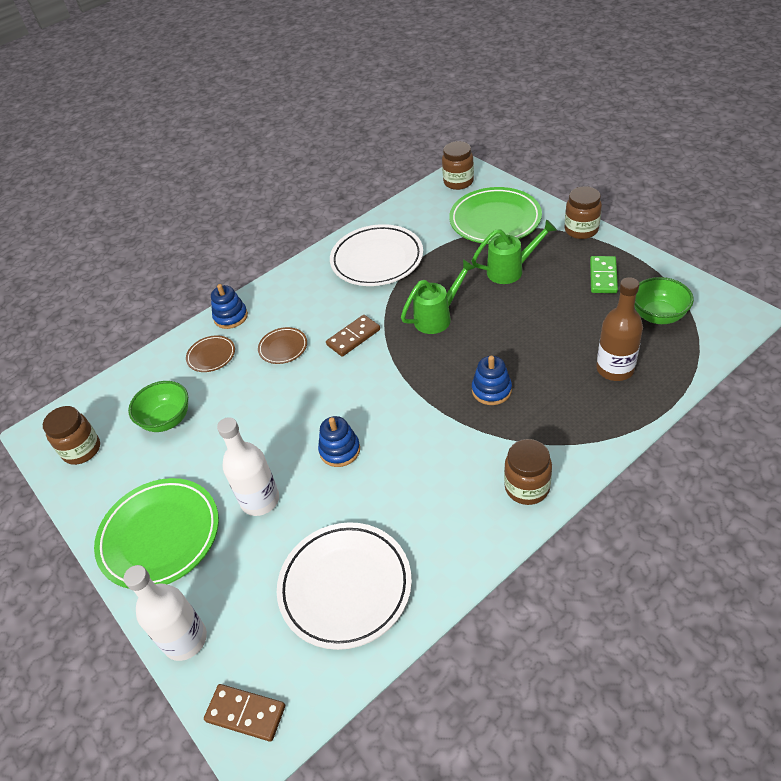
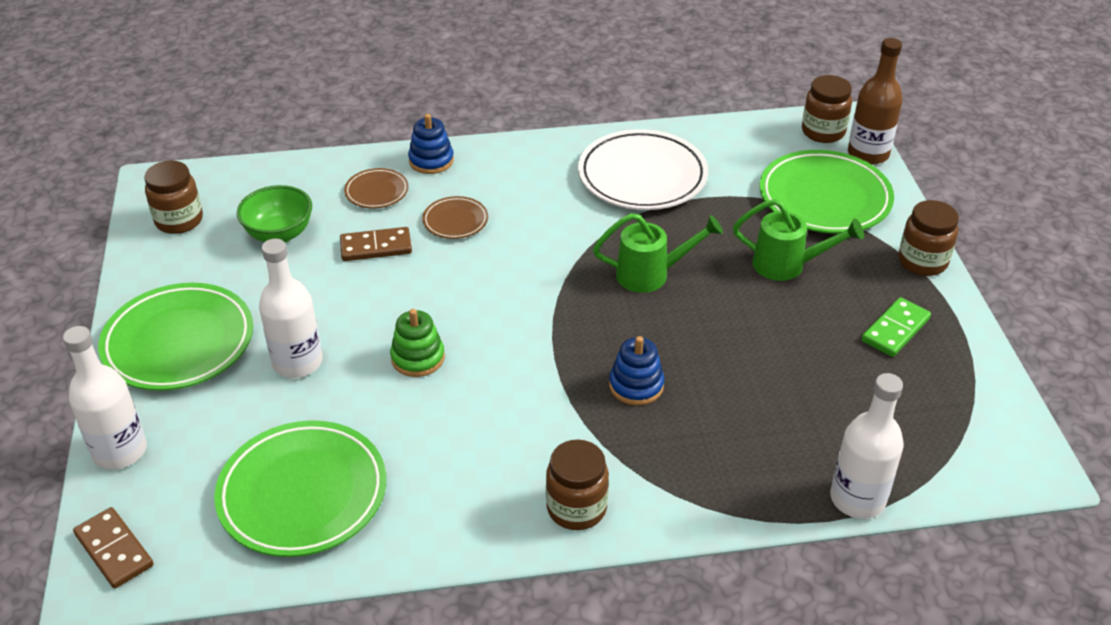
camera: 25 degrees right, 5 degrees down
(340, 450) = (418, 358): blue stacking toy -> green stacking toy
(345, 587) = (303, 494): white plate -> green plate
(353, 337) = (538, 248): brown domino -> brown domino (376, 247)
(615, 369) = (803, 441): brown bottle -> brown bottle (868, 154)
(658, 316) = (919, 410): green bowl -> none
(674, 386) = (857, 499): none -> white bottle

